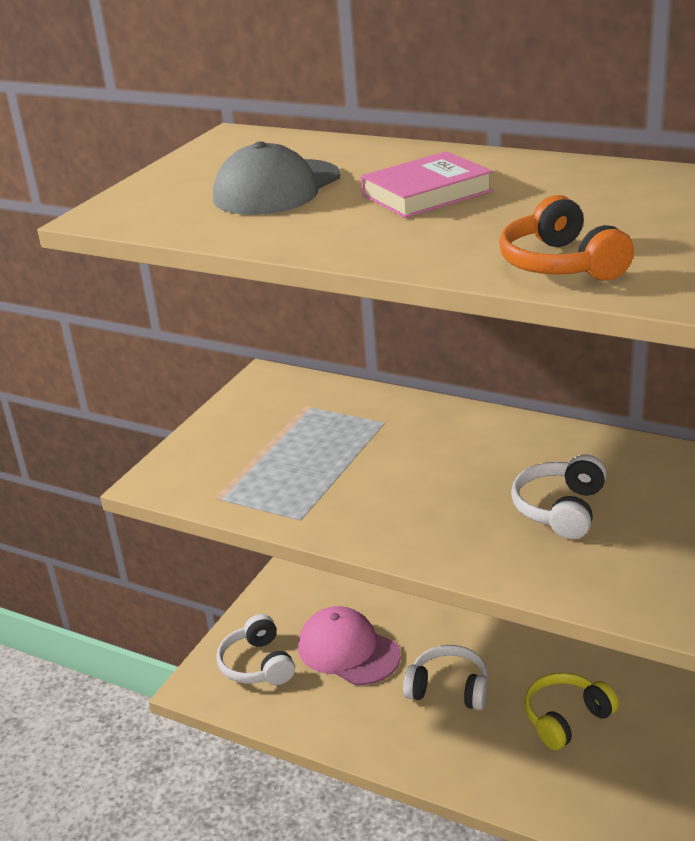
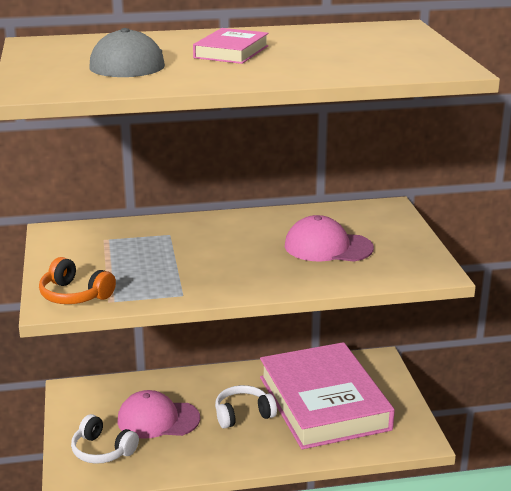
camera: 40 degrees left, 5 degrees down
(560, 509) = (328, 247): white headphones -> pink cap
(561, 264) = (368, 69): orange headphones -> orange headphones (74, 295)
(566, 718) = (324, 403): yellow headphones -> pink book

